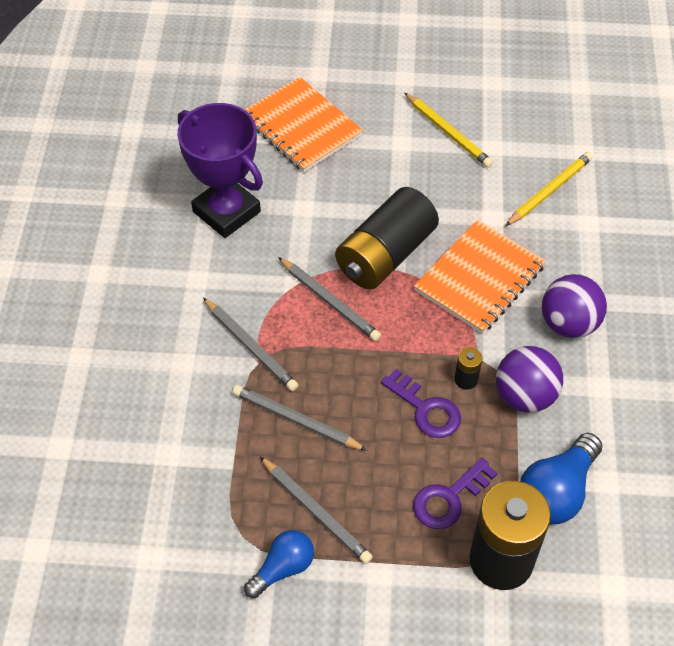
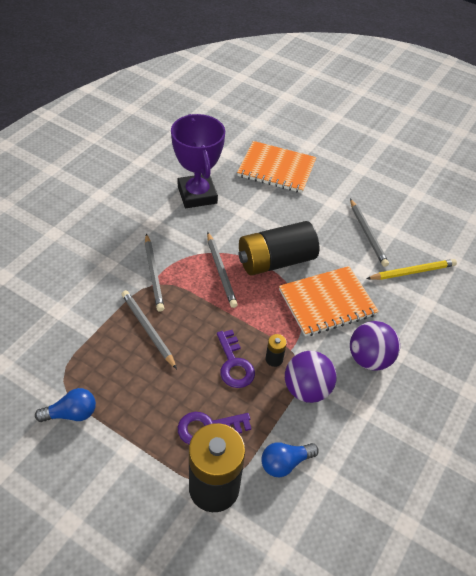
camera: 25 degrees right, 5 degrees down
(301, 127) = (276, 169): orange notebook -> orange notebook turned 60 degrees counterclockwise
(316, 512) = (118, 390): grey pencil -> grey pencil (367, 234)
(448, 132) = (367, 210): yellow pencil -> none
(556, 491) = (285, 463): blue light bulb -> blue light bulb, size x0.65

